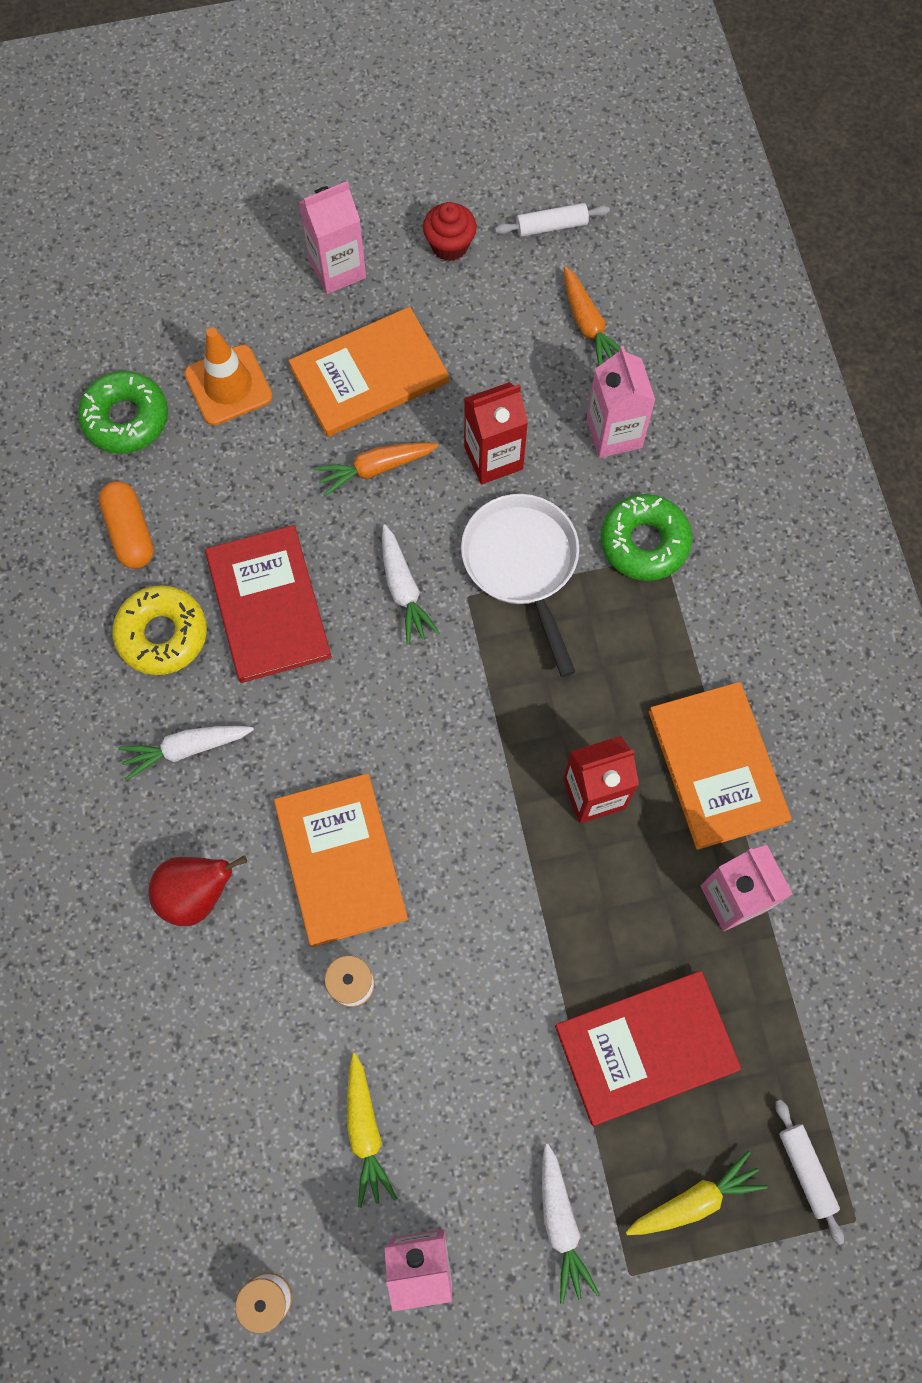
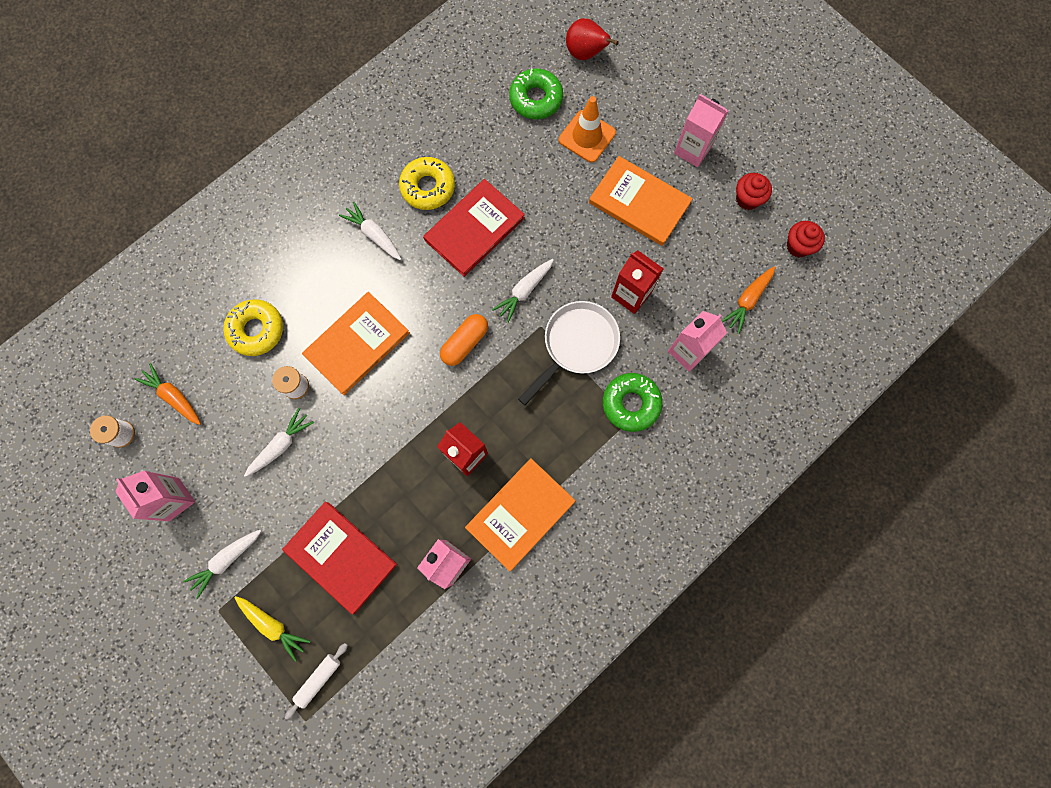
camera: 60 degrees right, 5 degrees up
(130, 532) = (474, 139): orange capsule -> orange capsule (465, 343)
(197, 894) = (302, 284): red pear -> red pear (585, 54)
(227, 999) = (256, 330): none -> yellow donut
(365, 1131) = (225, 435): yellow carrot -> none
(375, 468) = (585, 237): orange carrot -> orange carrot (174, 397)
(430, 1052) = (281, 445): none -> white carrot
(551, 226) = (798, 246): white rolling pin -> red cupcake

